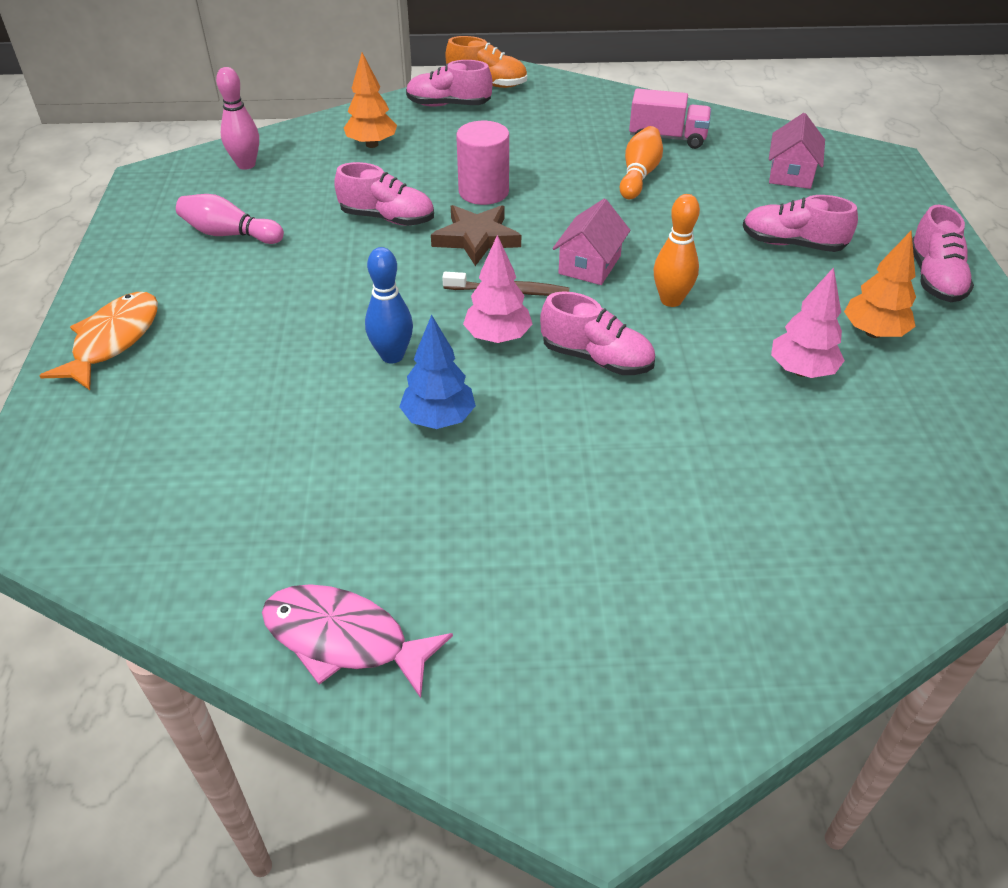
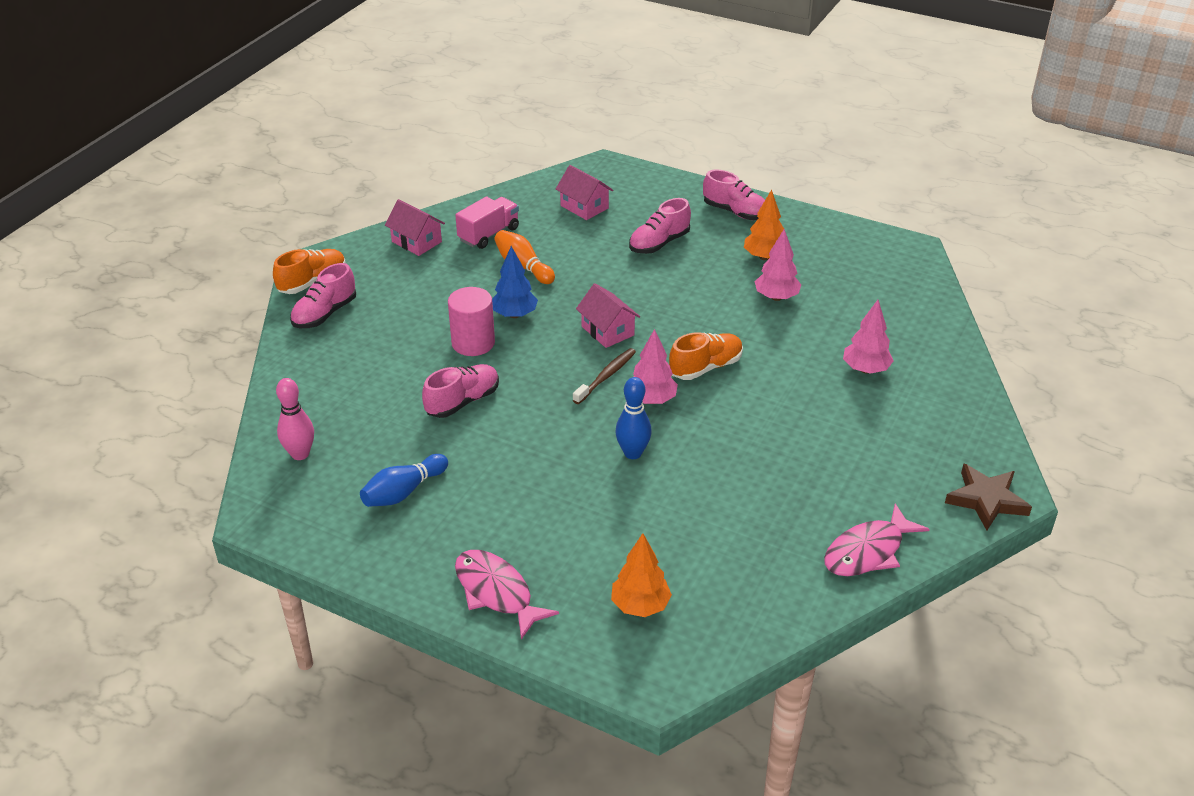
camera: 60 degrees left, 5 degrees down
(113, 340) = (496, 592): orange fish -> pink fish
(229, 234) = (403, 492): pink bowling pin -> blue bowling pin
(372, 144) = (343, 374): orange tree -> orange tree (640, 606)
(439, 419) = (712, 453): blue tree -> blue tree (514, 314)
(476, 238) = (531, 368): brown star -> brown star (986, 500)
(596, 358) = (705, 367): pink shoe -> orange shoe
(606, 107) = (416, 242): none -> pink house
(671, 300) = (673, 314): orange bowling pin -> none
(739, 509) = (865, 369): none -> pink tree

